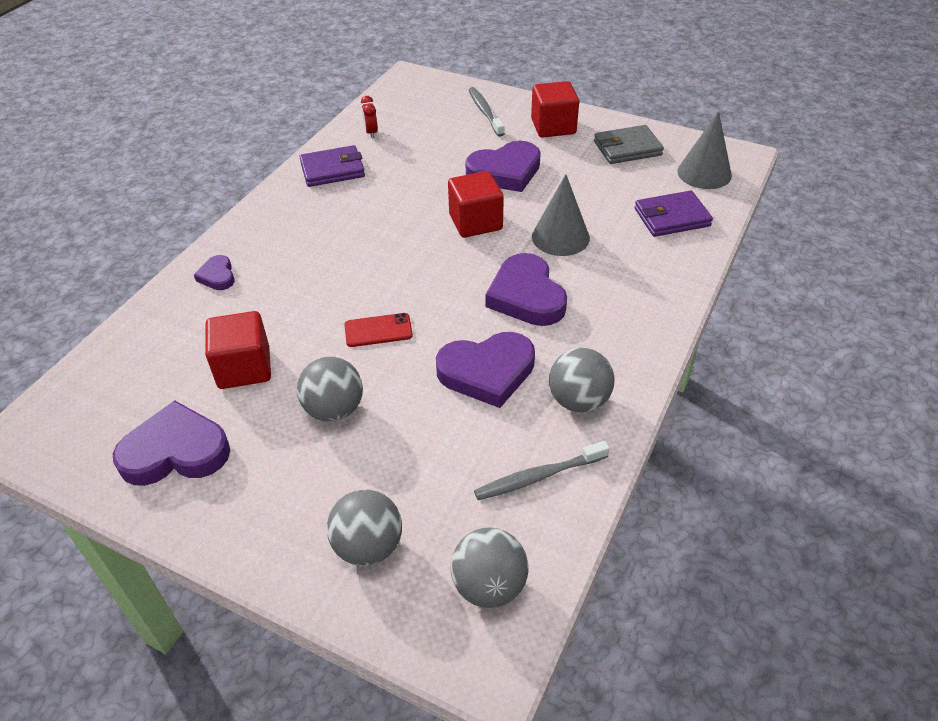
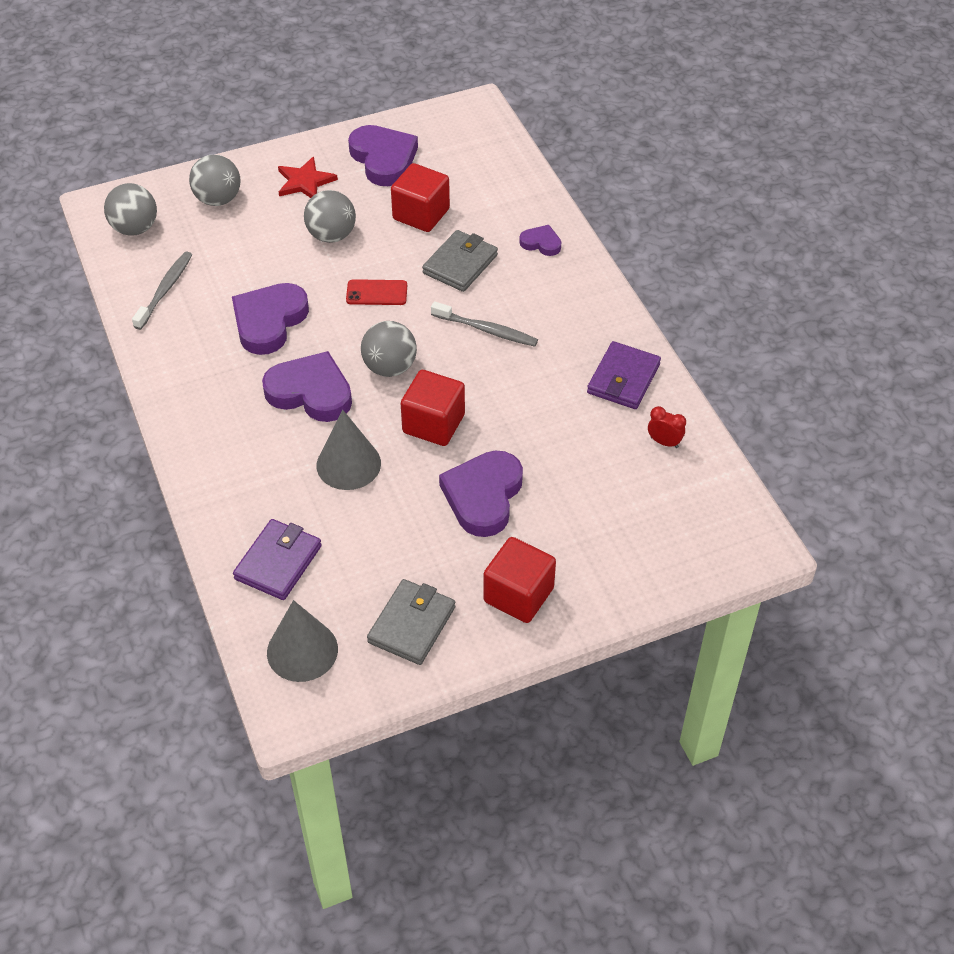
camera: 130 degrees right, 5 degrees up
(175, 451) = (383, 159): purple heart -> purple heart turned 60 degrees counterclockwise
(270, 490) = (305, 181): none -> red star
(291, 304) = (460, 264): none -> grey wallet
(378, 330) = (376, 293): red phone -> red phone turned 60 degrees clockwise
(485, 112) = (610, 558): grey toothbrush -> grey toothbrush (486, 330)
(578, 401) = (188, 348): grey ball -> grey ball (390, 367)

